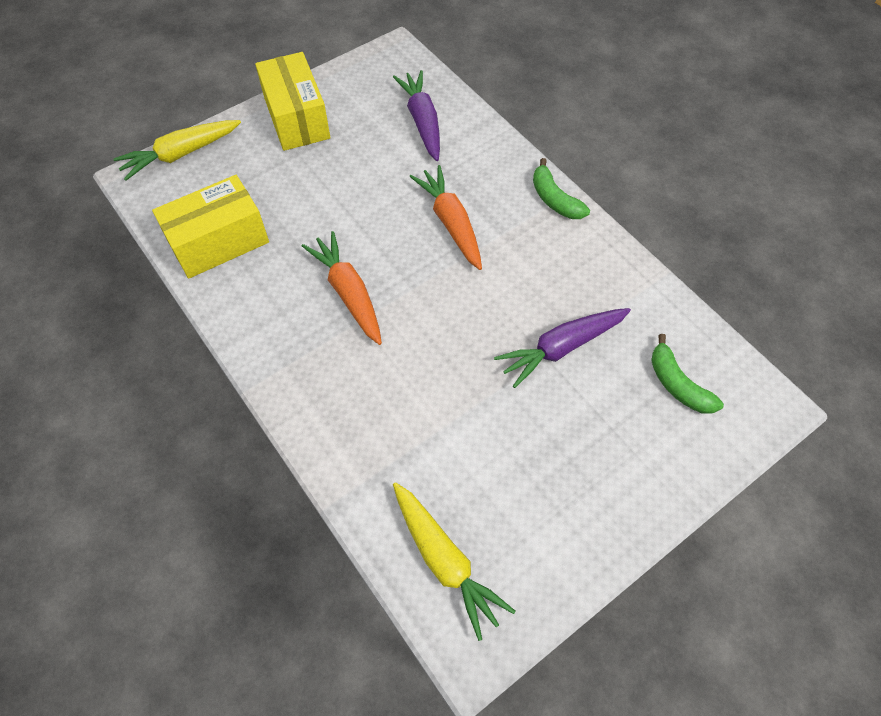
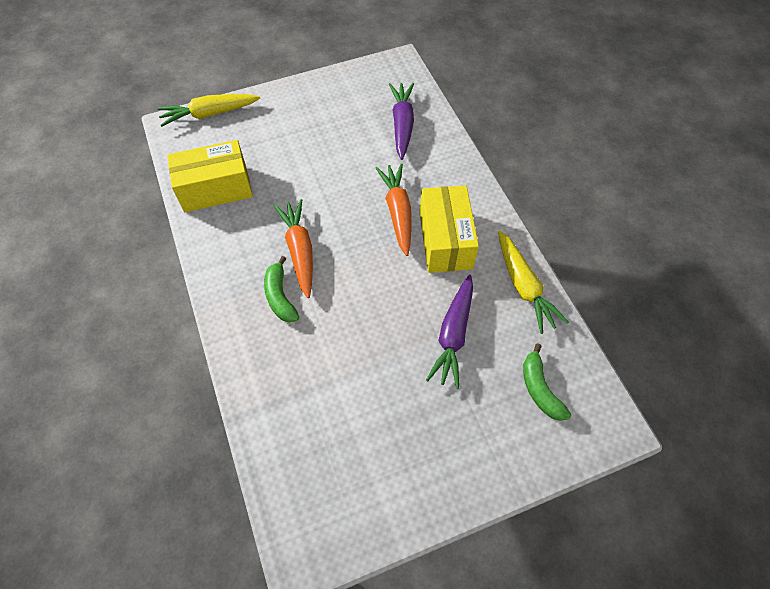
camera: 15 degrees right, 0 degrees up
(296, 118) = (305, 102): yellow box -> yellow box (445, 240)
(444, 560) = (304, 483): yellow carrot -> yellow carrot (523, 286)
(554, 199) = (488, 211): green banana -> green banana (280, 296)
(561, 348) = (453, 335): purple carrot -> purple carrot turned 60 degrees counterclockwise

